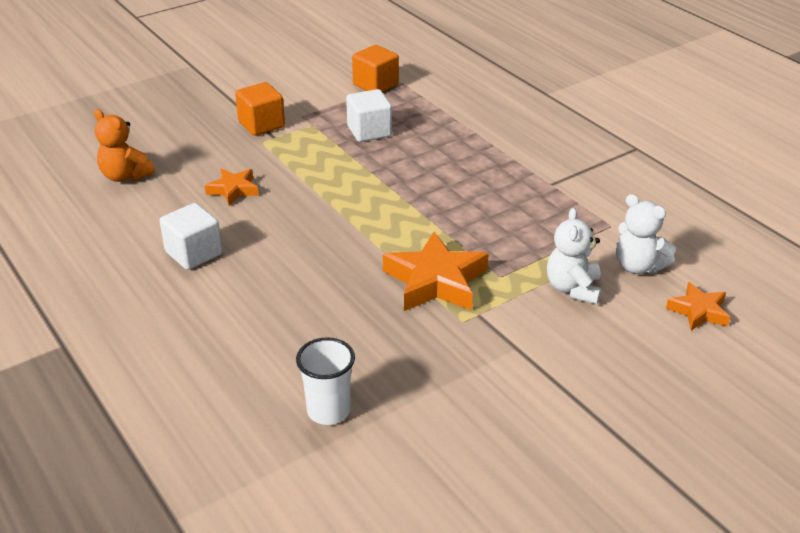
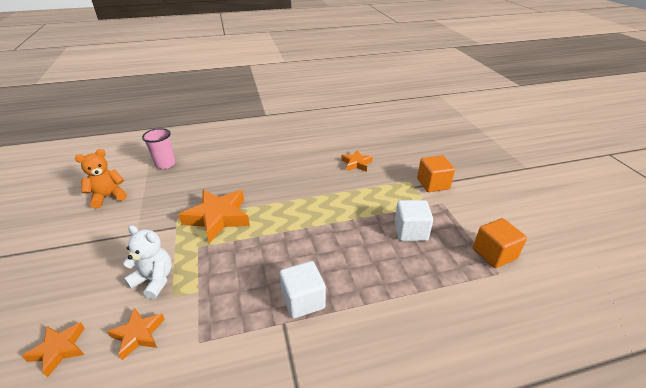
camera: 110 degrees right, 0 degrees up
(125, 176) = (386, 135): orange teddy bear -> orange teddy bear (108, 197)
(194, 253) = (304, 146): white cube -> white cube (303, 300)
(328, 411) = (165, 164): white cup -> pink cup
(638, 266) = (138, 335): white teddy bear -> orange star

